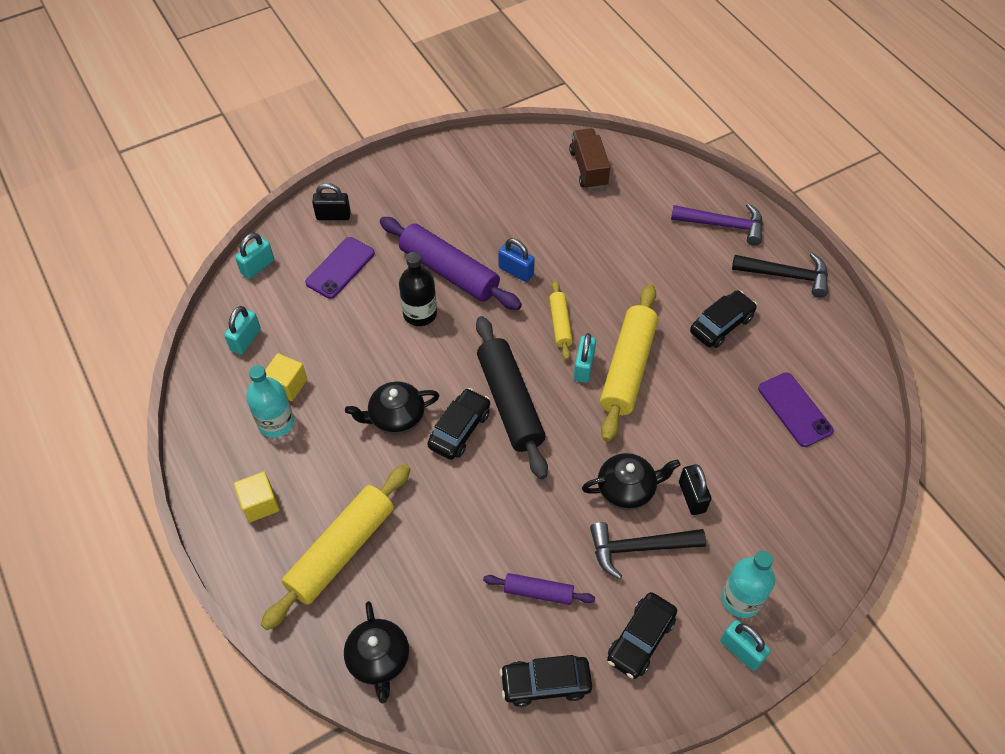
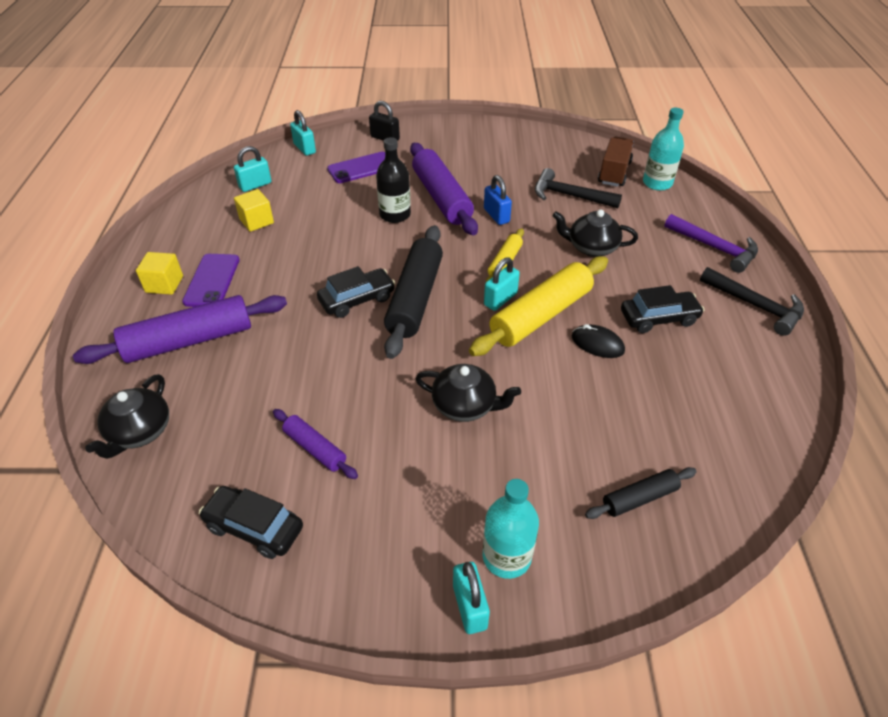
camera: 30 degrees right, 10 degrees down
(257, 267) = (304, 148): turquoise padlock -> turquoise padlock turned 75 degrees clockwise
(276, 423) = (226, 240): turquoise bottle -> turquoise bottle (657, 183)
(341, 550) = (189, 341): yellow rolling pin -> purple rolling pin
(396, 417) = (315, 271): black teapot -> black teapot (591, 247)
(639, 548) = (438, 459): black hammer -> black hammer (569, 196)
(640, 639) = (374, 538): black car -> none
(690, 375) = (597, 344): none -> black mouse
(692, 497) = (524, 441): black padlock -> none
(794, 409) = (689, 415): purple phone -> purple phone (212, 280)
(800, 501) = (639, 498): none -> black rolling pin

